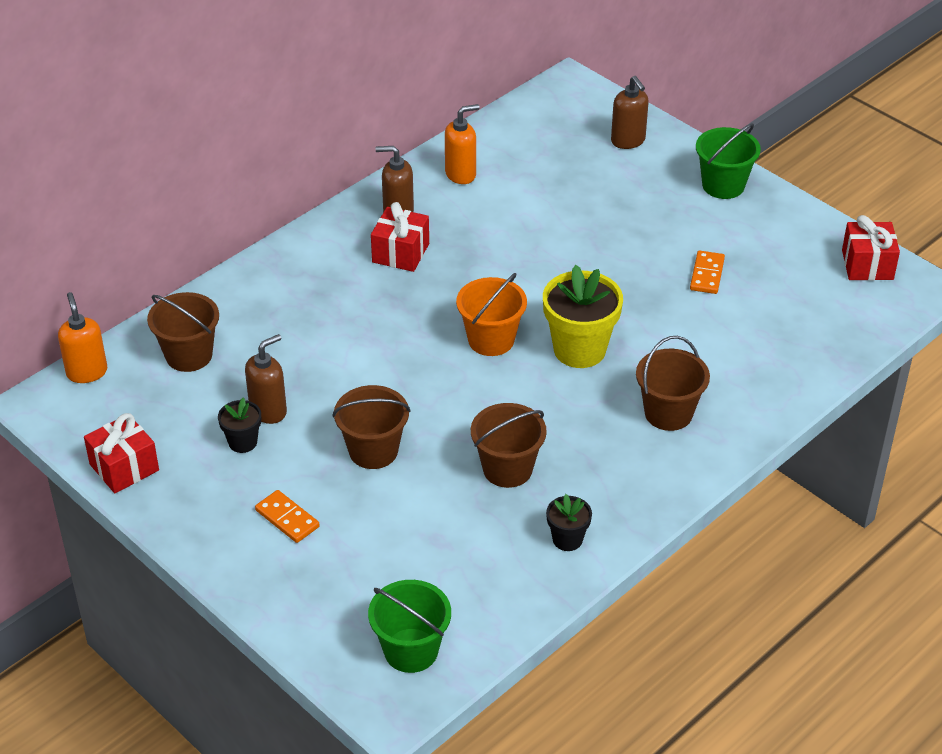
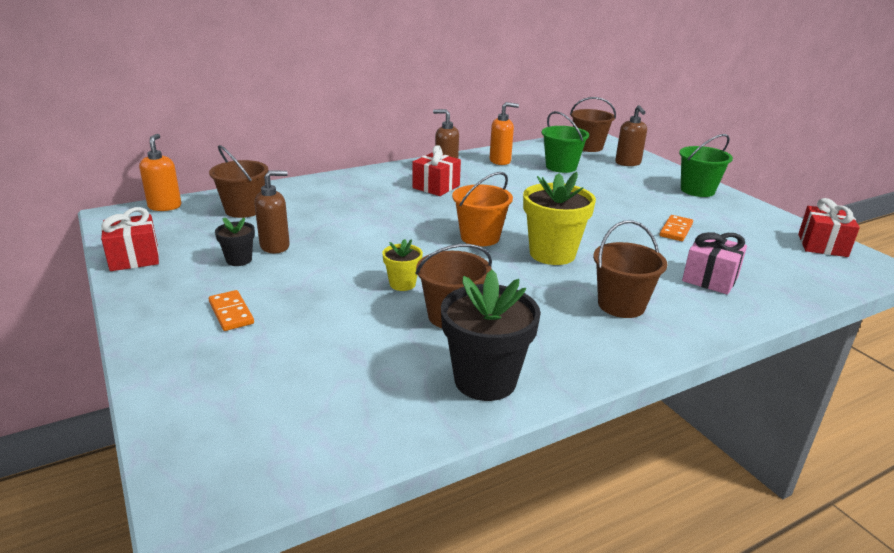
camera: 15 degrees right, 15 degrees down
(373, 451) = (340, 283): brown bucket -> brown bucket (588, 147)
(411, 650) = (262, 446): green bucket -> green bucket (561, 167)
(438, 436) = (402, 284): none -> yellow flower pot
(567, 539) = (485, 380): black flower pot -> black flower pot, size x1.93
(751, 351) = (710, 279): none -> pink gift

